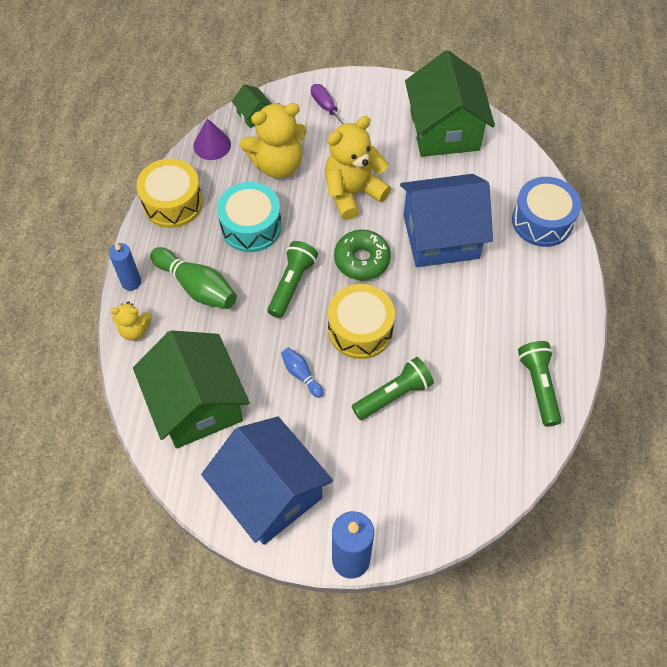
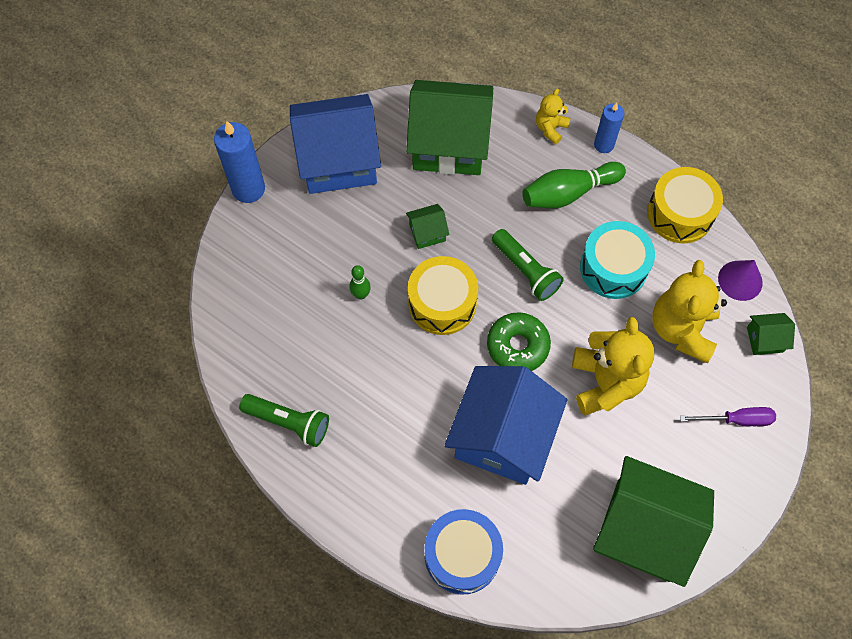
camera: 120 degrees right, 5 degrees up
(301, 375) = (427, 233): blue bowling pin -> green house
(393, 395) = (361, 295): green flashlight -> green bowling pin

